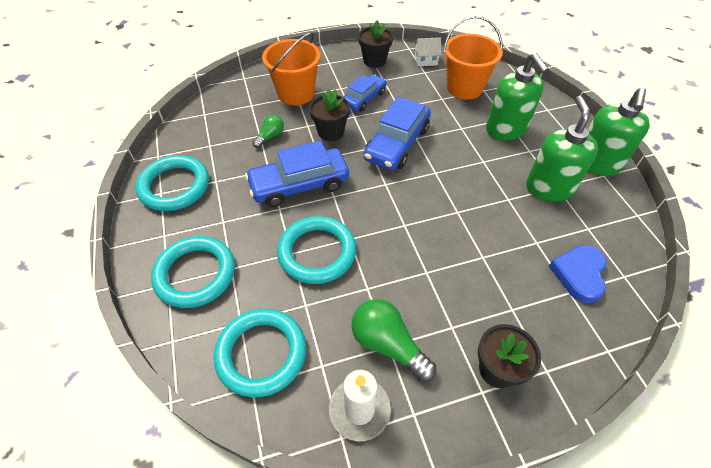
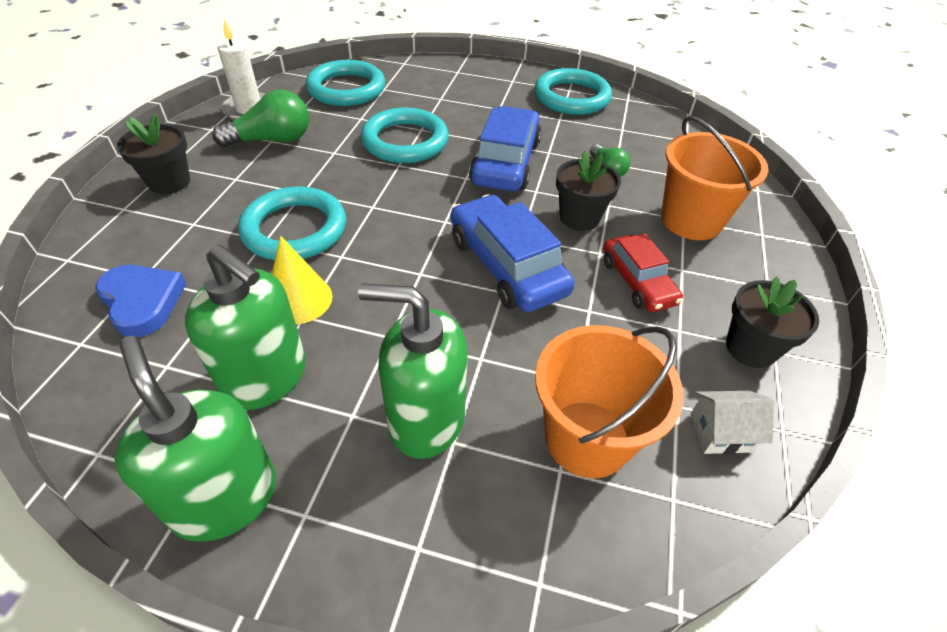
camera: 120 degrees right, 5 degrees down
(195, 274) = (453, 83): turquoise ring -> turquoise ring (295, 229)
(364, 98) = (637, 282): blue car -> red car
(426, 60) = (720, 432): white house -> white house turned 60 degrees clockwise
(502, 208) = (299, 299): none -> yellow cone

